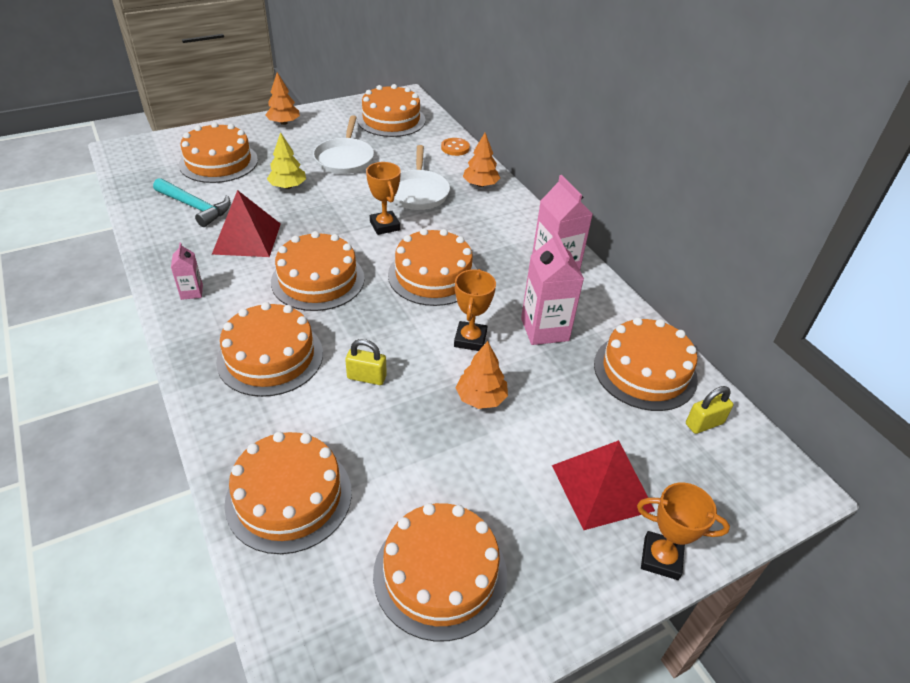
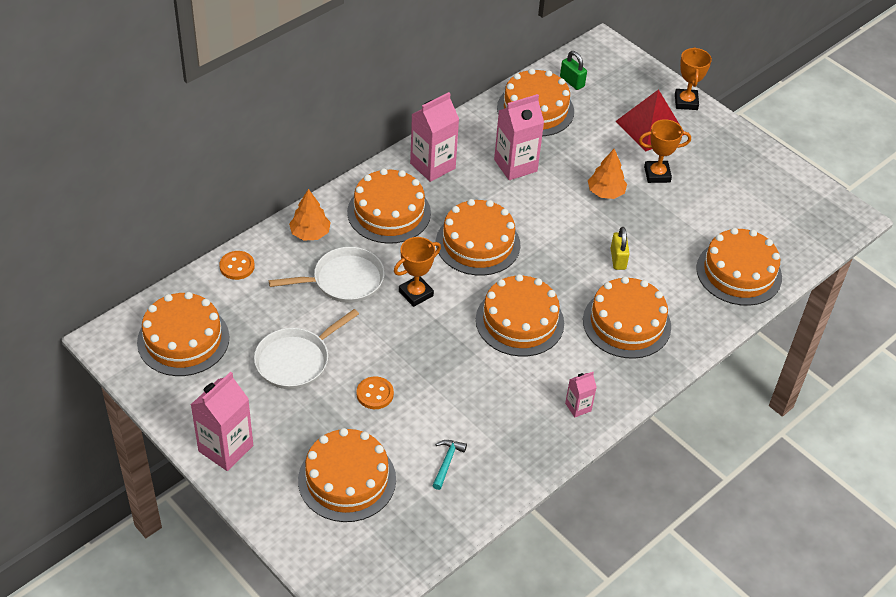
camera: 105 degrees left, 5 degrees up
(195, 207) = (447, 462): turquoise hammer -> turquoise hammer, size x0.57
(247, 238) = (482, 396): red pyramid -> none
(284, 123) = (226, 448): orange tree -> pink carton
(288, 186) = (375, 394): yellow tree -> orange button
(344, 158) = (296, 360): white pan -> white pan turned 150 degrees clockwise
(440, 574) = (748, 191): orange cake -> orange cake (389, 212)
(470, 339) = (548, 207): orange trophy -> orange trophy (657, 174)
(704, 423) = (572, 82): yellow padlock -> green padlock

